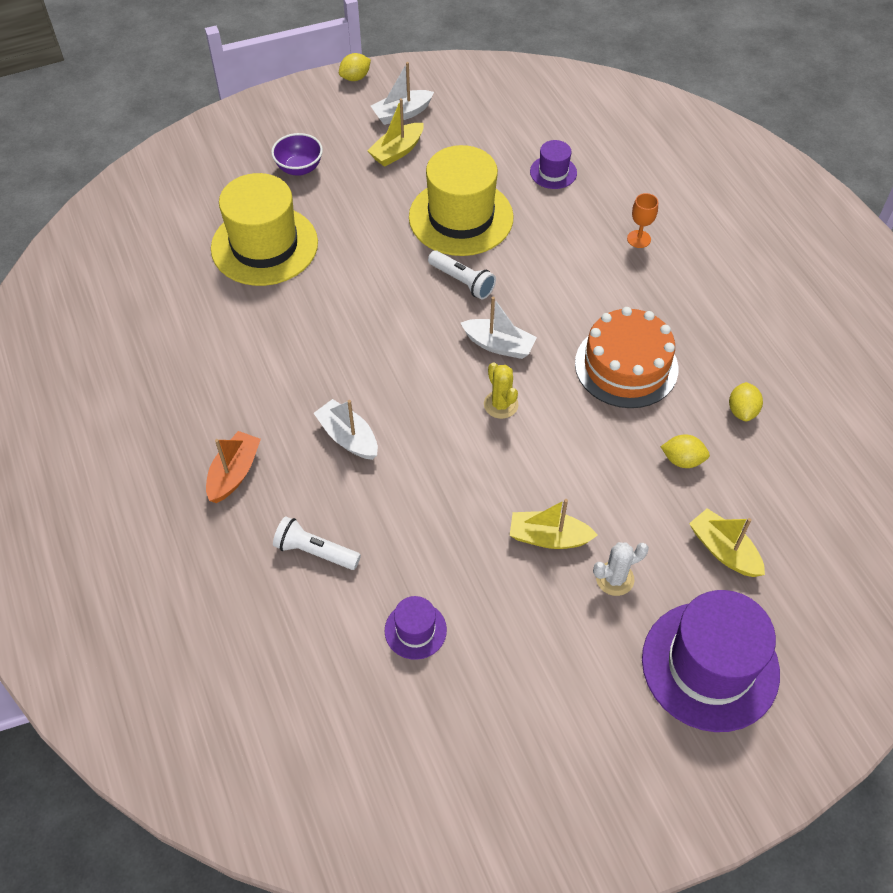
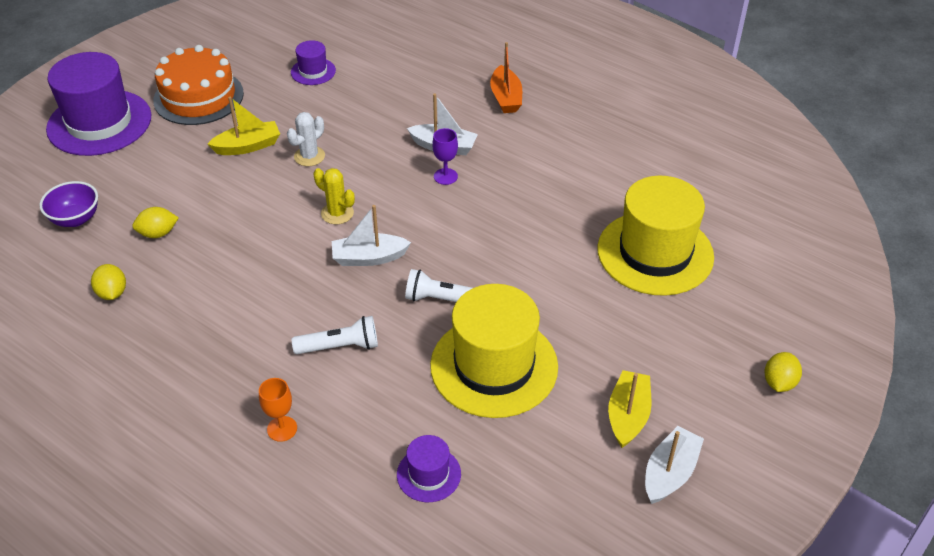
camera: 150 degrees right, 10 degrees down
(299, 168) = (708, 344): purple bowl -> purple bowl (75, 219)
(315, 551) = (410, 82): white flashlight -> white flashlight (340, 346)
(355, 78) = (776, 501): yellow lemon -> yellow lemon (779, 382)
(373, 399) = (445, 176): none -> purple goblet
(614, 579) = (186, 142): white cactus -> white cactus (309, 156)
(626, 366) = (239, 288): orange cake -> orange cake (198, 97)
(723, 550) = (105, 187): yellow boat -> none

